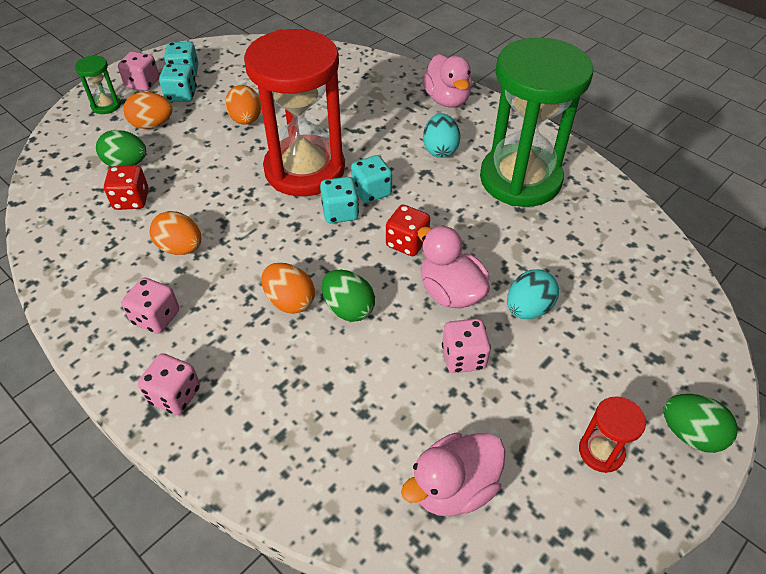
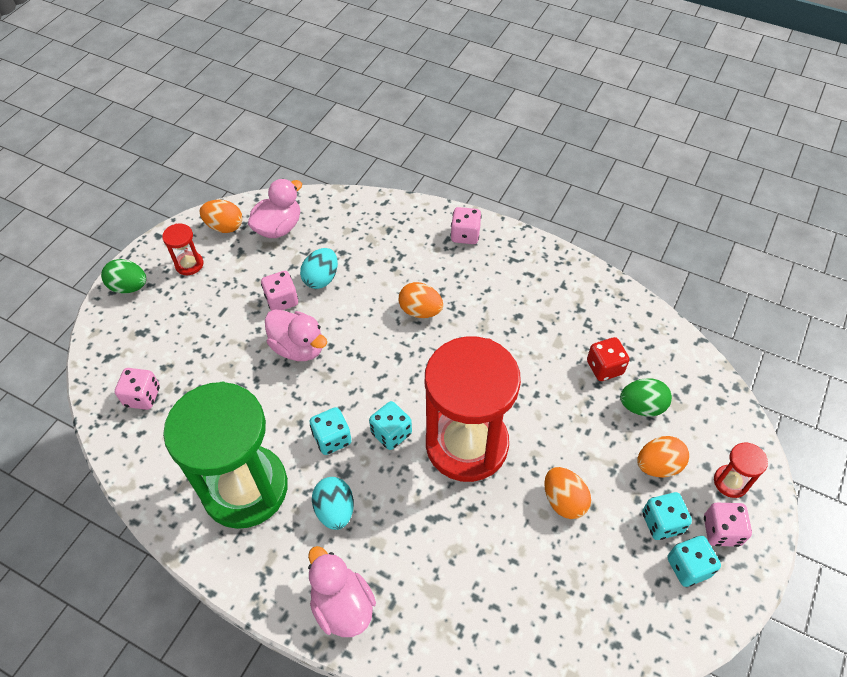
camera: 165 degrees right, 5 degrees up
(106, 105) = (730, 482): green hourglass -> red hourglass
(156, 317) = (510, 277): pink dice -> pink dice (142, 397)
(181, 248) = (530, 333): orange egg -> orange egg (224, 227)
(340, 212) = (412, 401): turquoise dice -> turquoise dice (332, 439)
(348, 309) = (374, 315): green egg -> none
(407, 243) = (343, 384): red dice -> none
(528, 309) = (236, 348): turquoise egg -> turquoise egg (321, 278)

